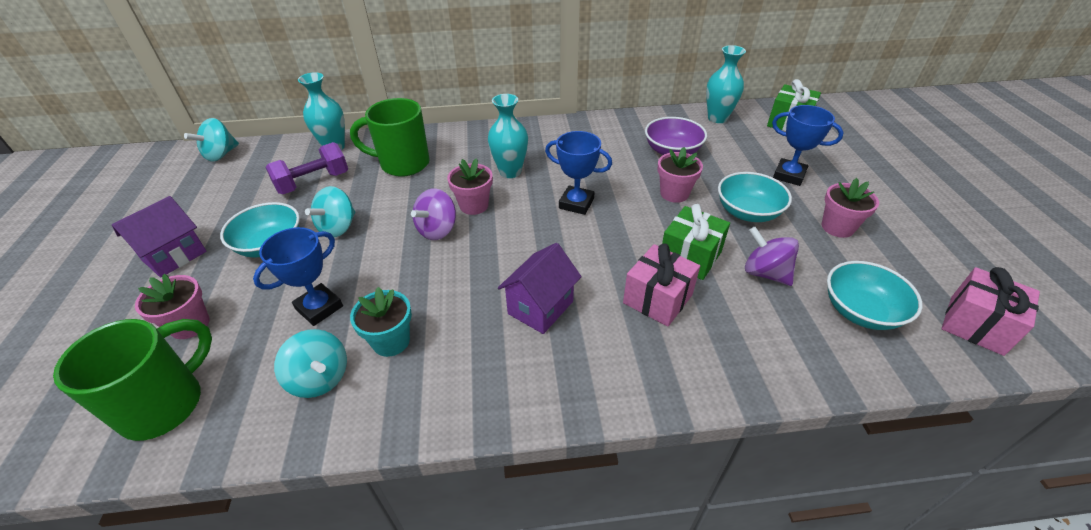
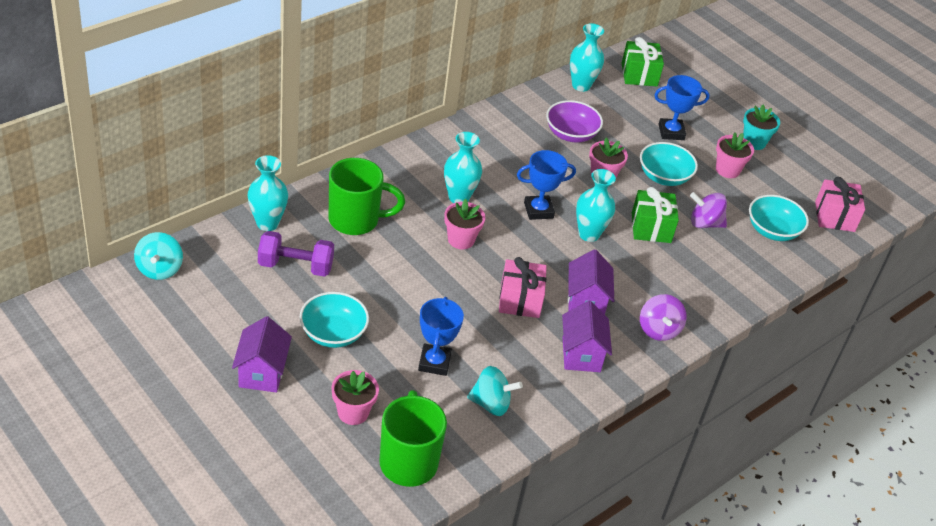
camera: 40 degrees left, 0 degrees up
(313, 182) = (295, 266): purple dumbbell -> purple dumbbell turned 75 degrees clockwise
(338, 227) = (371, 298): turquoise spinning top -> none
(391, 341) = (511, 363): turquoise flower pot -> turquoise flower pot (754, 142)
(402, 164) = (356, 220): green mug -> green mug turned 150 degrees counterclockwise
(437, 230) = (454, 271): purple spinning top -> purple spinning top (658, 330)
(477, 365) = (581, 355): none -> purple house
(610, 240) = (589, 234): none -> turquoise vase
(657, 299) = (653, 267): pink gift -> pink gift (520, 300)

